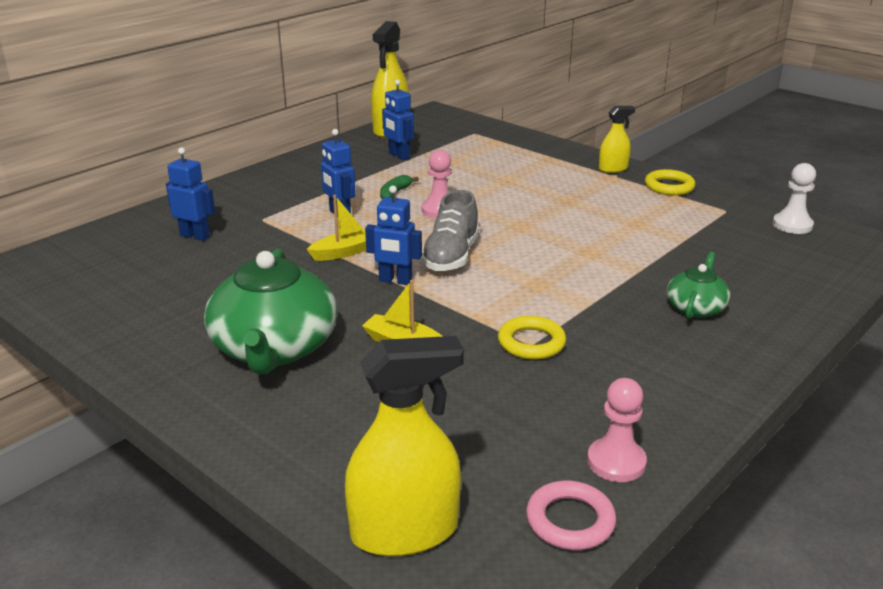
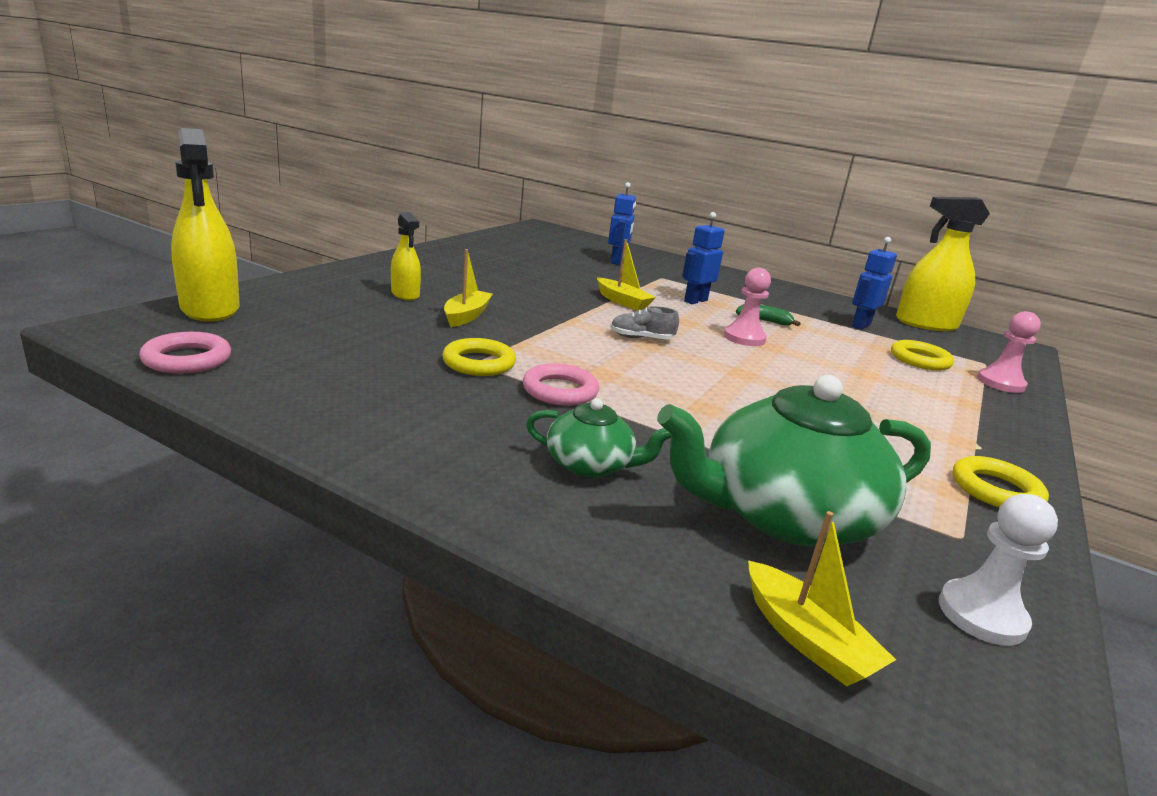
camera: 75 degrees right, 5 degrees down
(274, 348) = (454, 280): green teapot -> green teapot (784, 515)
(395, 281) = (578, 316): blue robot -> none
(451, 257) = (641, 338): grey shoe -> grey shoe, size x0.58
(473, 154) = (919, 360): none -> yellow ring
(579, 308) = (560, 391): none -> pink ring
(613, 169) = (1002, 447): yellow spray bottle -> yellow spray bottle (405, 294)
(616, 462) = (262, 384): pink pawn -> pink pawn (1000, 383)
(835, 271) = (806, 639): none -> yellow boat

